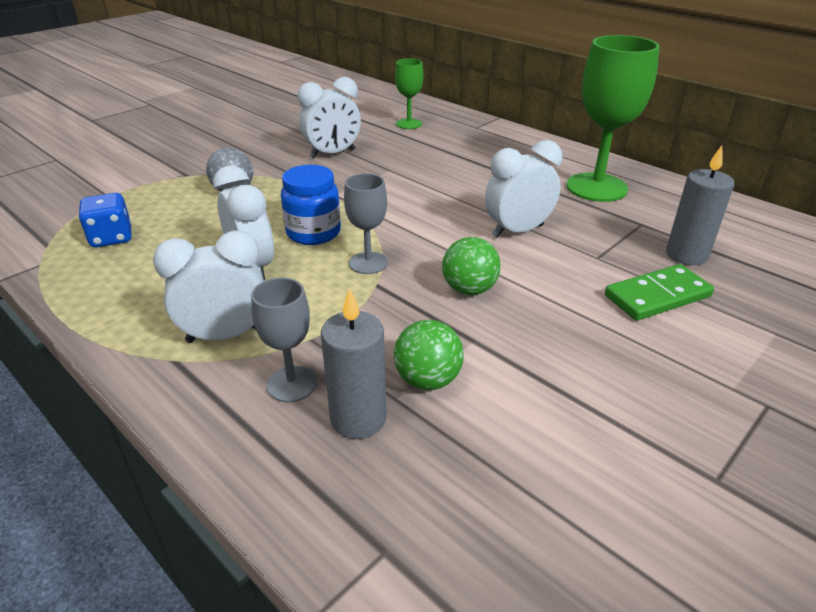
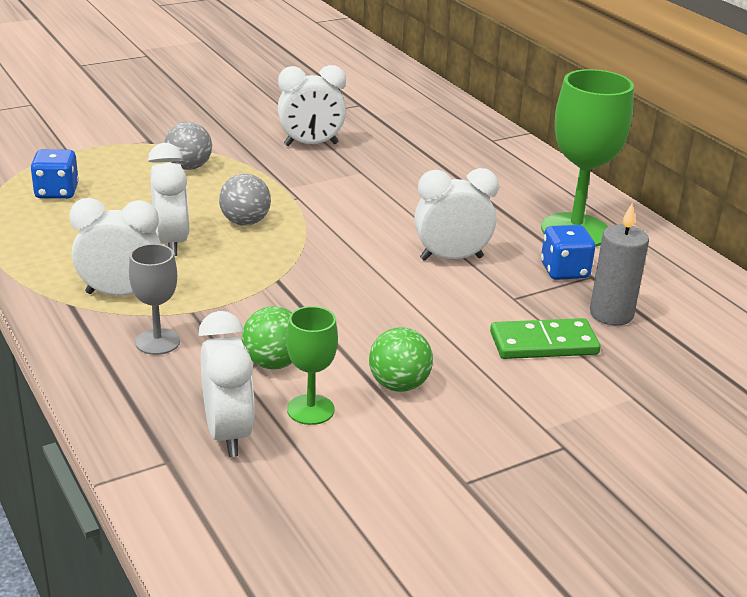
camera: 15 degrees right, 5 degrees down
(313, 233) = (245, 222): blue jar -> grey ball
(358, 418) = (198, 377): grey candle -> none
(368, 263) = (281, 259): grey goblet -> none
(409, 124) = (417, 124): green goblet -> green goblet (310, 410)
(432, 487) = (228, 434): none -> white clock
(469, 289) = (362, 301): green ball -> green ball (399, 385)
(617, 223) = (564, 271): none -> blue dice

